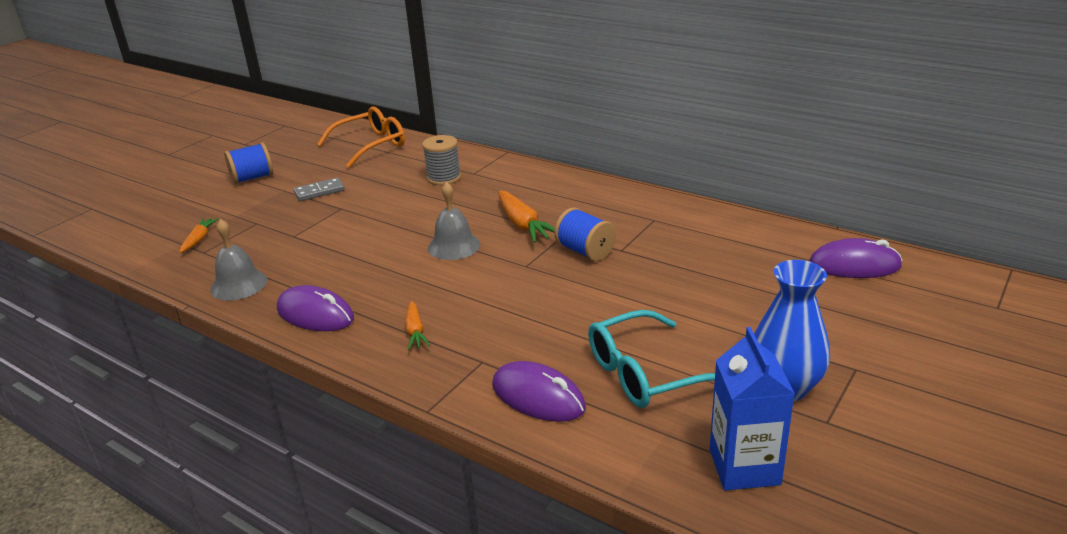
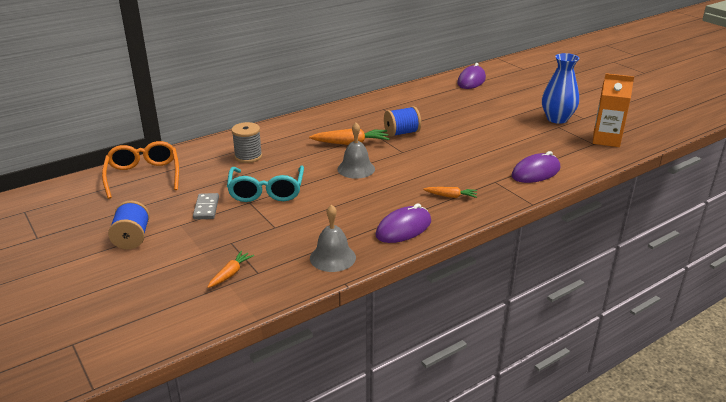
camera: 70 degrees left, 0 degrees up
(199, 239) = (231, 273): orange carrot -> orange carrot turned 90 degrees clockwise
(645, 373) = (530, 144): turquoise glasses -> turquoise glasses (266, 191)
(744, 467) = (606, 140): blue carton -> orange carton

